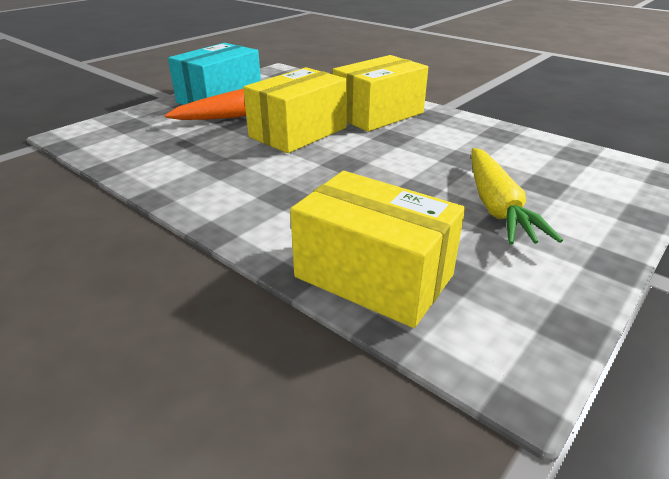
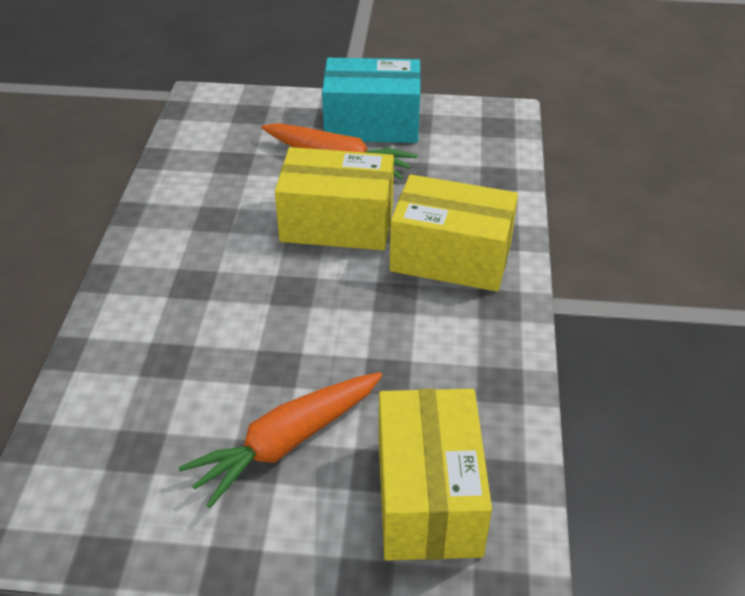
camera: 55 degrees right, 10 degrees up
(373, 276) = (98, 401): yellow box -> yellow box (428, 496)
(496, 207) = (286, 443): yellow carrot -> orange carrot

